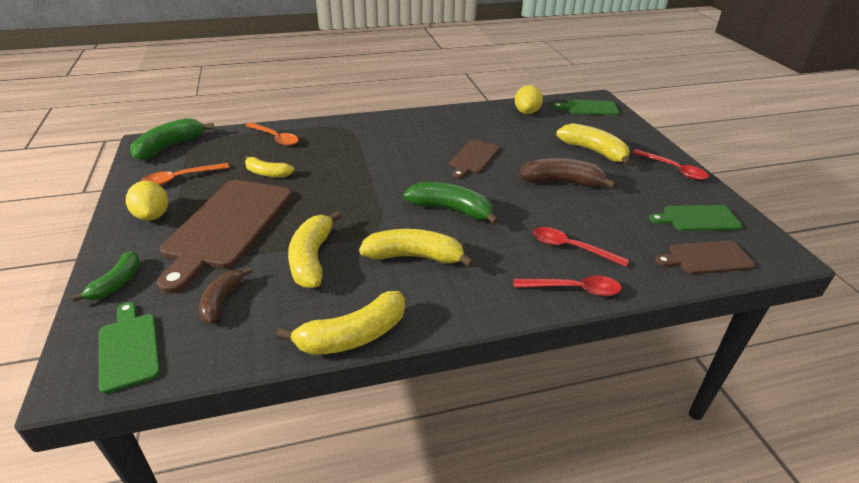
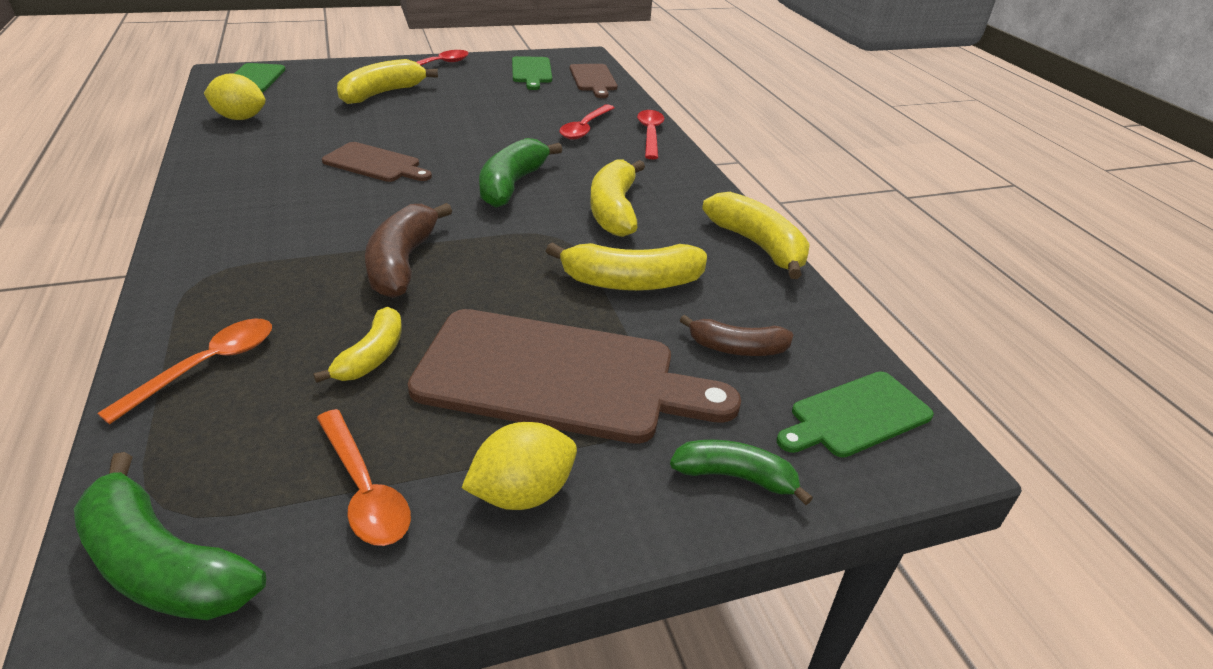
camera: 95 degrees left, 0 degrees up
(561, 182) = (454, 118): brown banana -> brown banana (403, 263)

